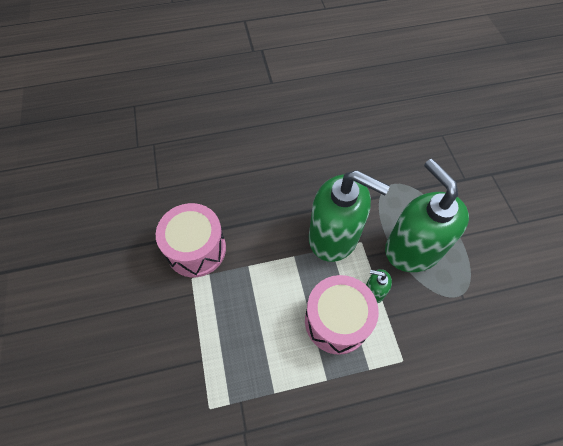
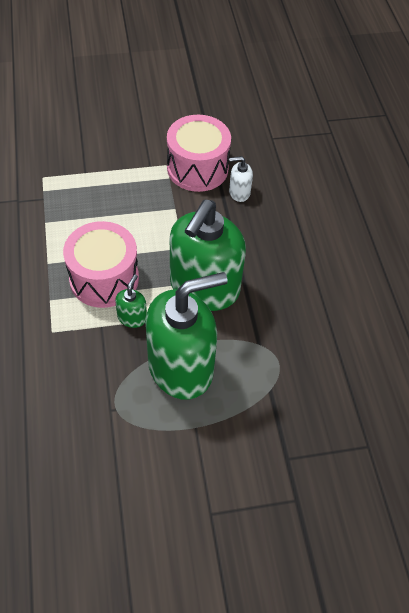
camera: 90 degrees right, 5 degrees down
(226, 213) = (239, 192): none -> white soap dispenser

